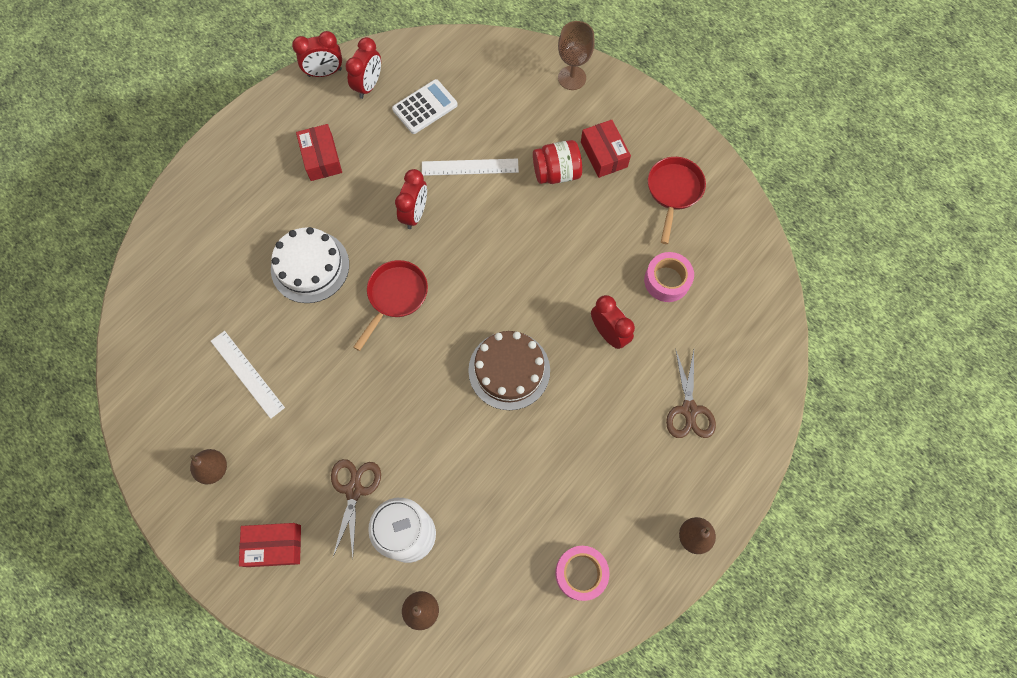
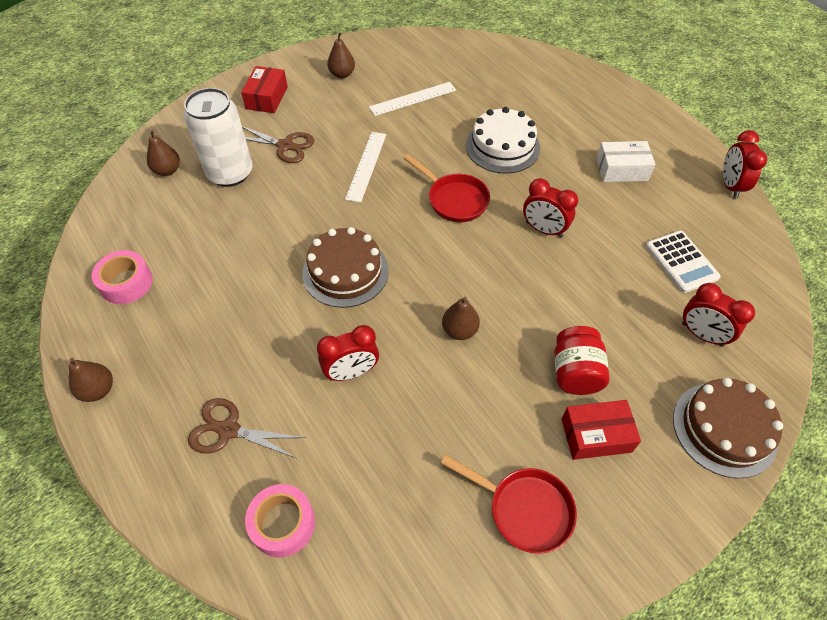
camera: 105 degrees right, 15 degrees down
(321, 158) = (621, 170): red box -> white box
(368, 85) = (712, 218): red clock -> red clock (702, 334)
(470, 167) = (595, 287): white ruler -> white ruler (366, 166)
(543, 261) = (459, 330): none -> brown pear
(572, 78) = (724, 429): brown goblet -> brown cake
(667, 280) = (396, 457): pink tape -> pink tape (283, 524)

